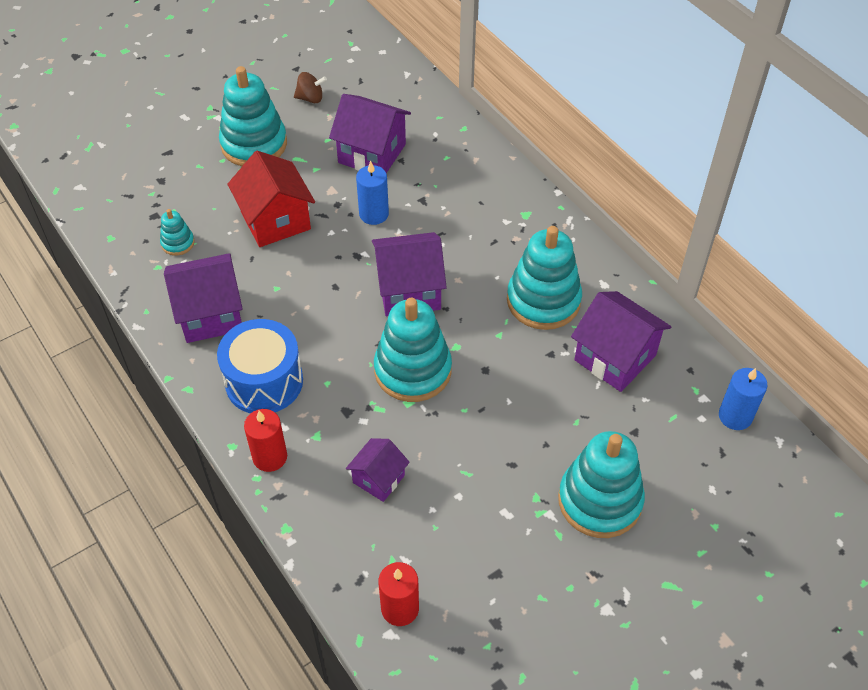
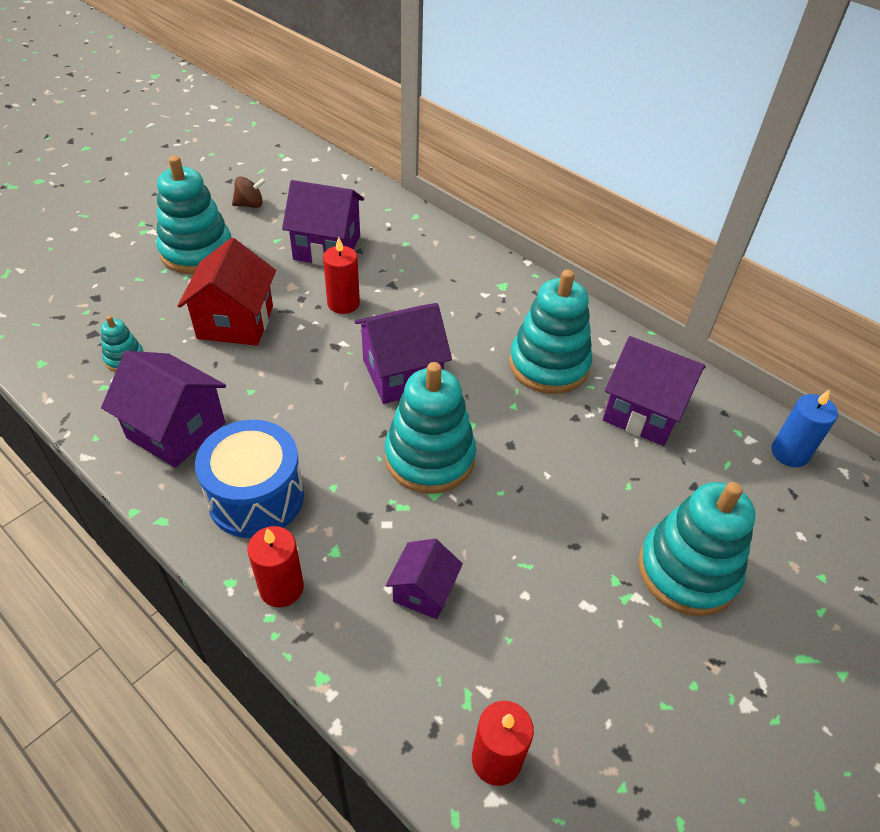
camera: 15 degrees left, 5 degrees down
(210, 314) = (176, 430): purple house -> purple house turned 60 degrees clockwise
(275, 220) = (235, 322): red house -> red house turned 45 degrees clockwise
(374, 214) = (343, 303): blue candle -> red candle

